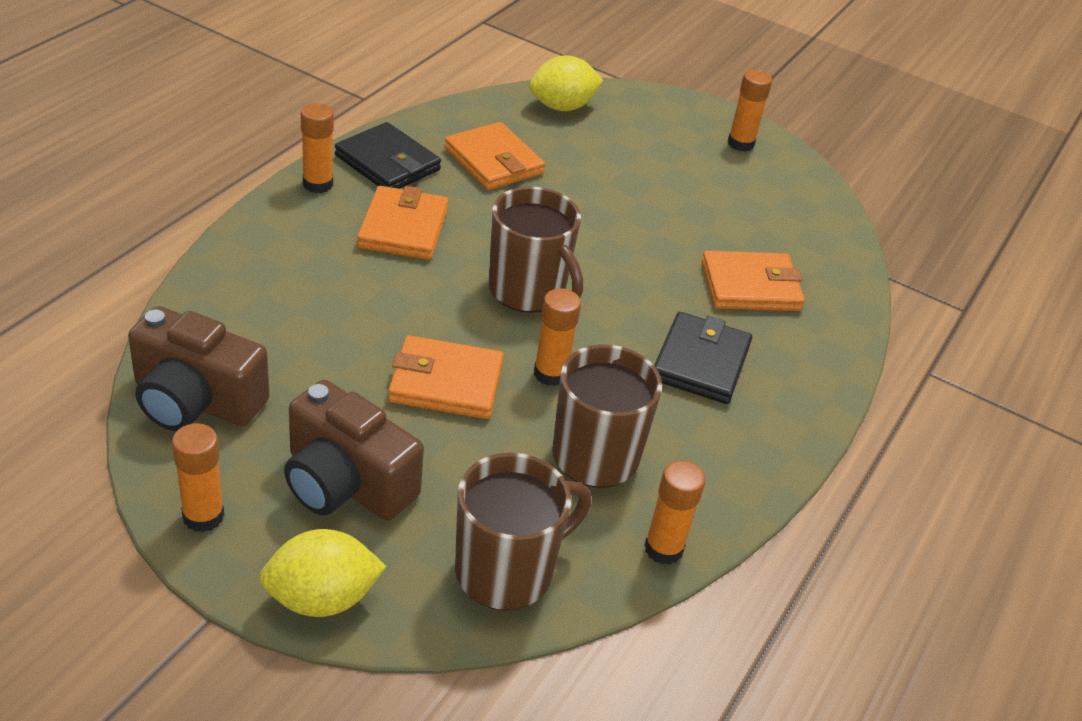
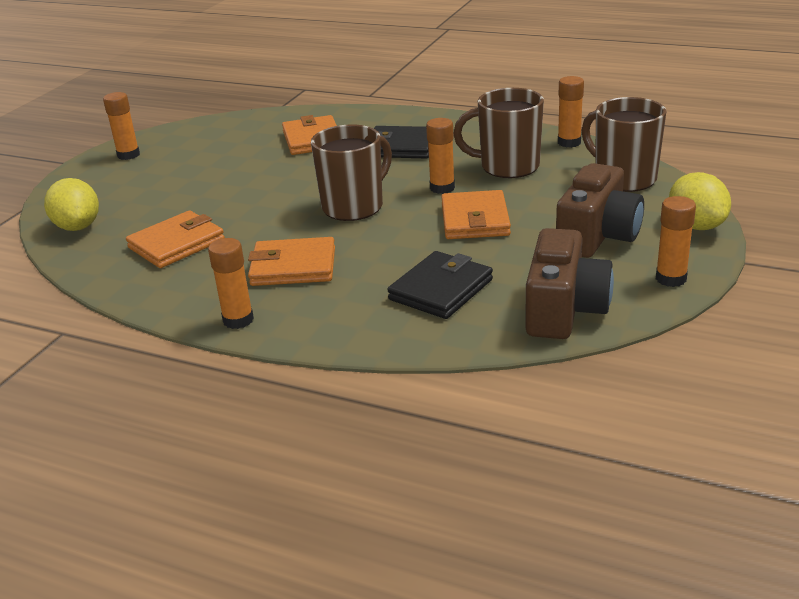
camera: 90 degrees left, 10 degrees down
(387, 163) = (191, 292): black wallet -> black wallet (441, 289)

